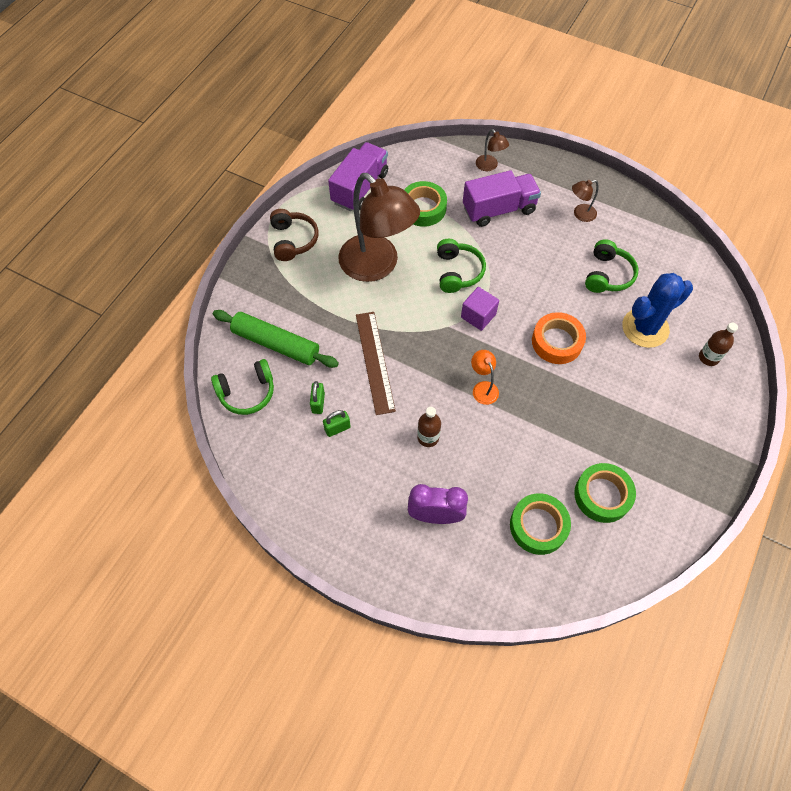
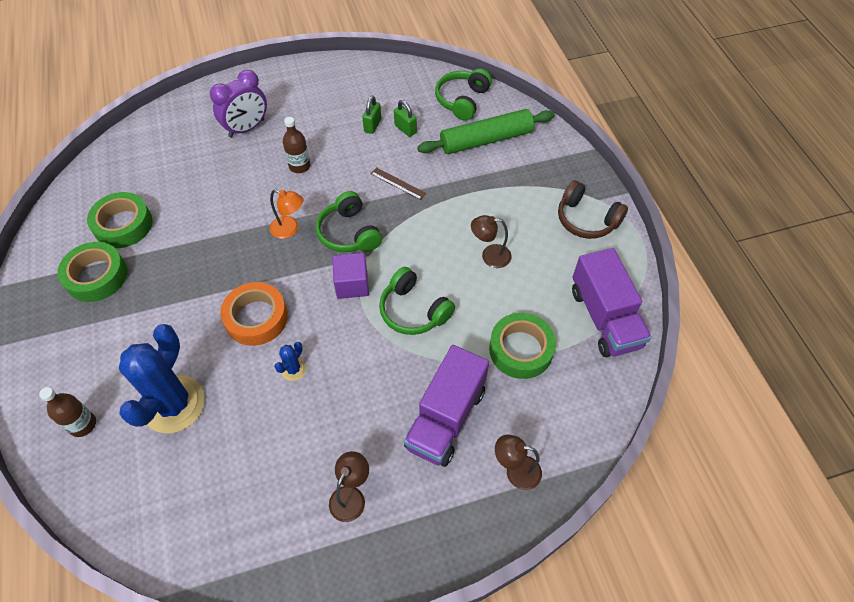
camera: 135 degrees right, 5 degrees down
(375, 361) = (398, 183): brown ruler -> brown ruler, size x0.50
(377, 266) = (489, 256): brown lamp -> brown lamp, size x0.40
(538, 526) = (163, 172): green tape -> green tape (96, 276)
(559, 294) = (293, 369): none -> blue cactus
(607, 275) = (258, 436): green headphones -> green headphones (349, 233)

